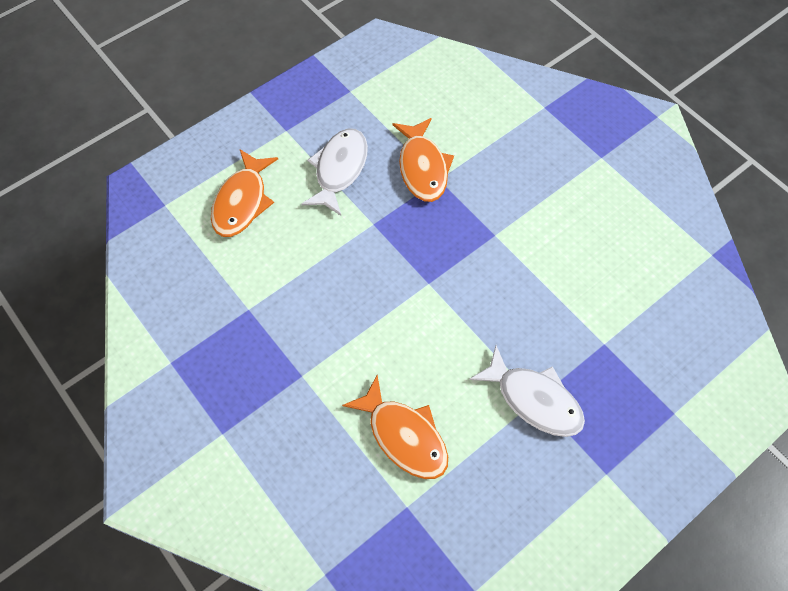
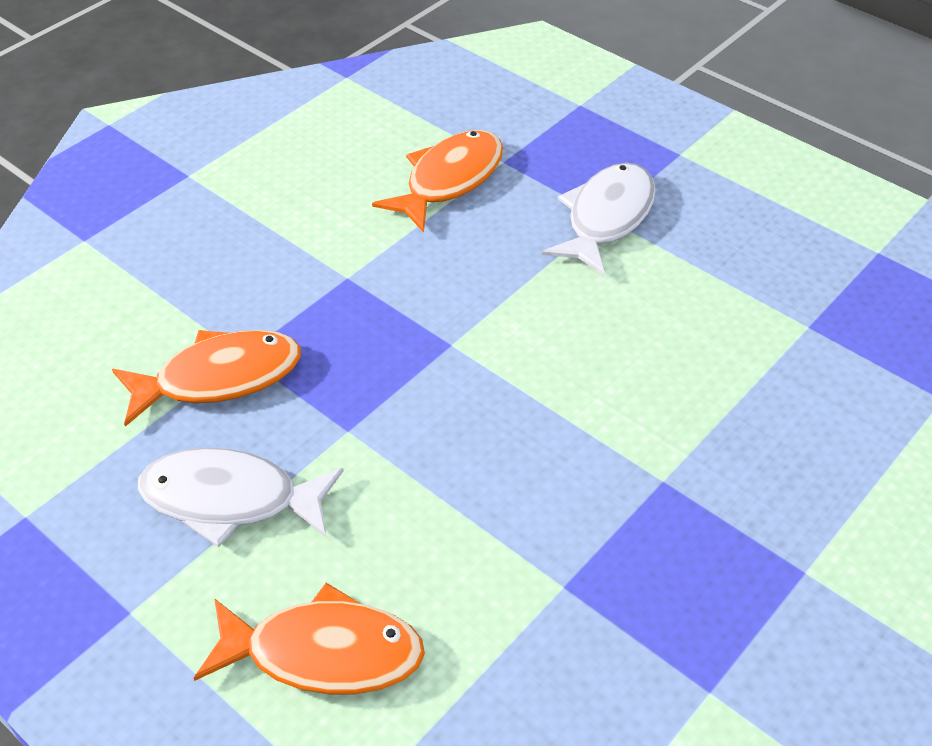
camera: 100 degrees left, 15 degrees down
(404, 436) = (711, 341): orange fish -> orange fish (449, 180)

